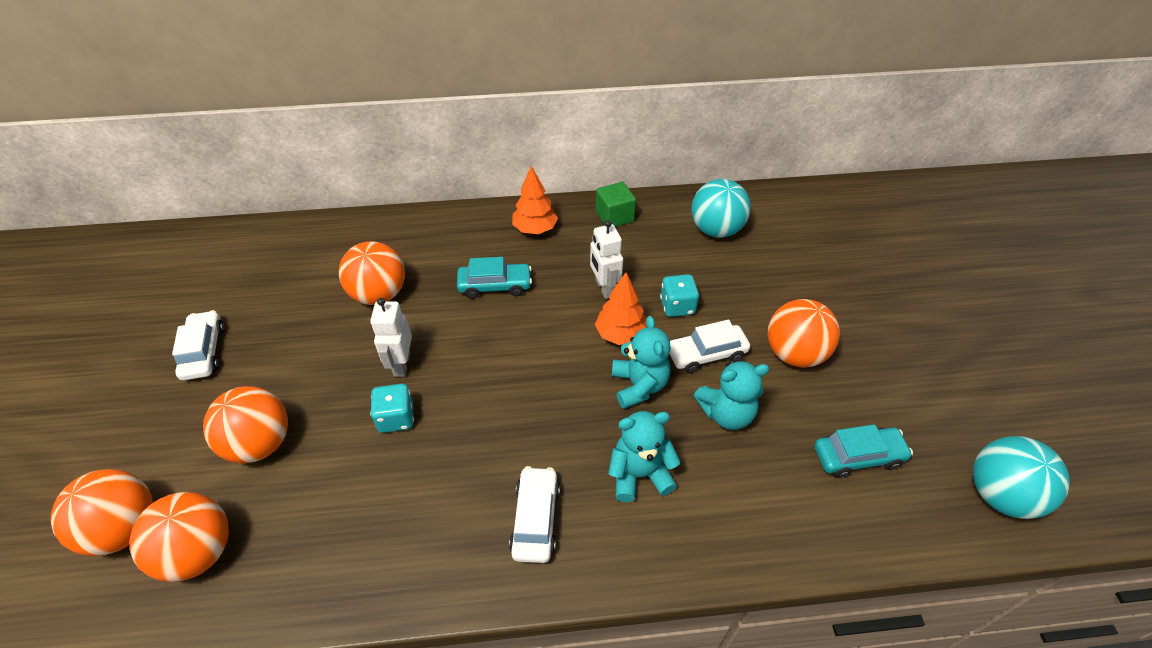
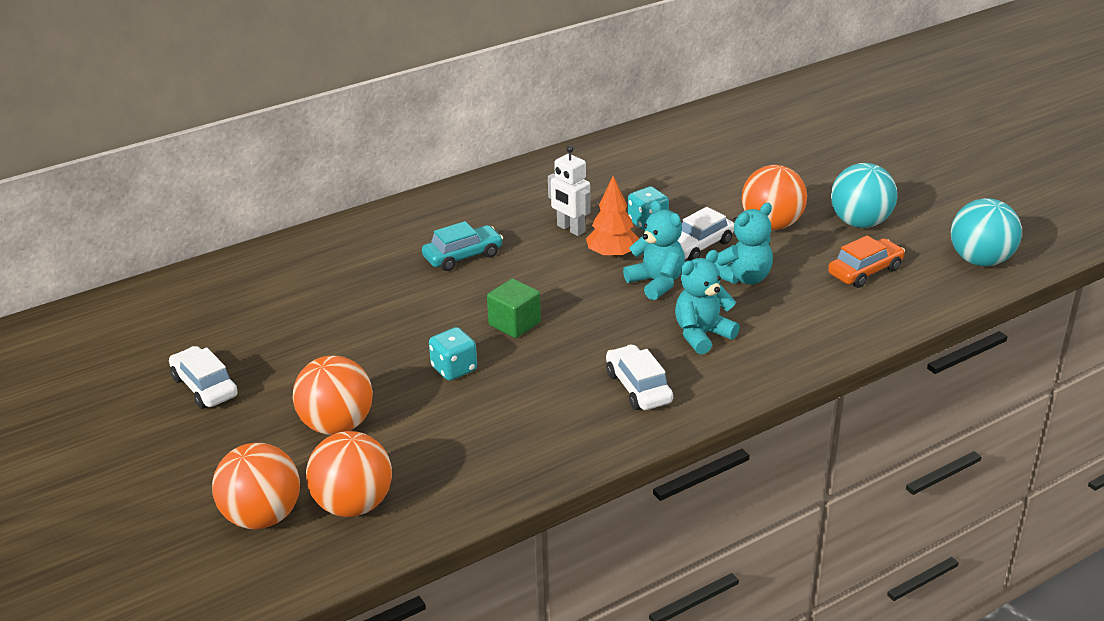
camera: 25 degrees left, 15 degrees down
(379, 294) = (350, 295): orange ball -> none
(401, 364) = (423, 334): white robot -> none
(535, 229) = (464, 205): orange tree -> none
(614, 216) = (535, 176): green cube -> green cube (514, 323)
(716, 230) = (640, 161): turquoise ball -> turquoise ball (860, 223)
(857, 456) = (865, 271): turquoise car -> orange car

